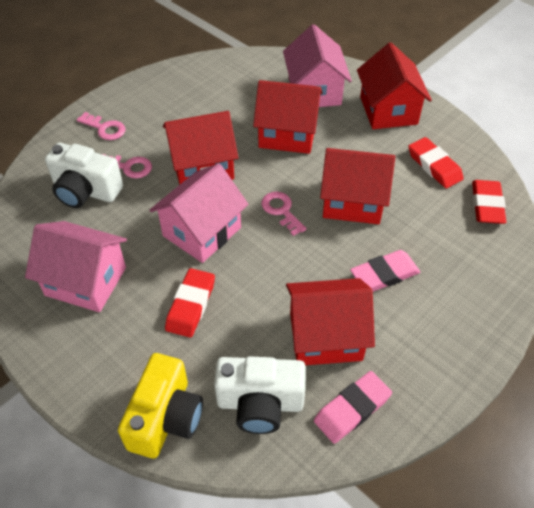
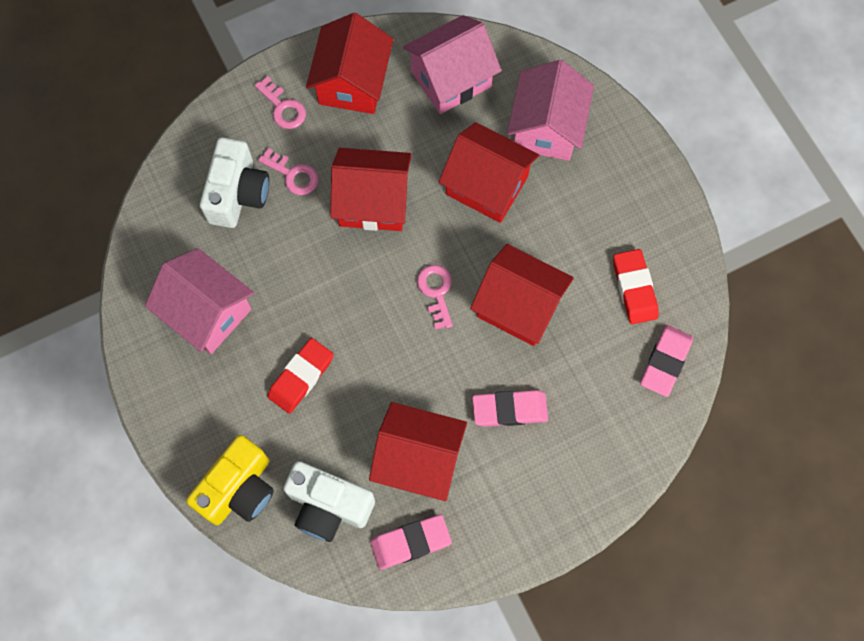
camera: 20 degrees right, 20 degrees up
(85, 191) = (238, 193): white camera -> white camera turned 120 degrees counterclockwise
(202, 232) = (342, 290): pink house -> pink house (451, 79)
(388, 110) = (622, 188): red house -> red house (352, 83)
(487, 205) = (665, 362): red eraser -> pink eraser

